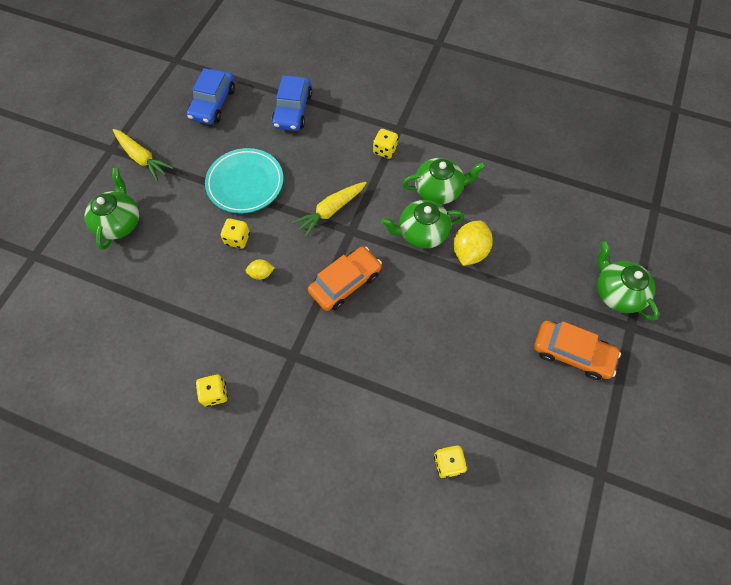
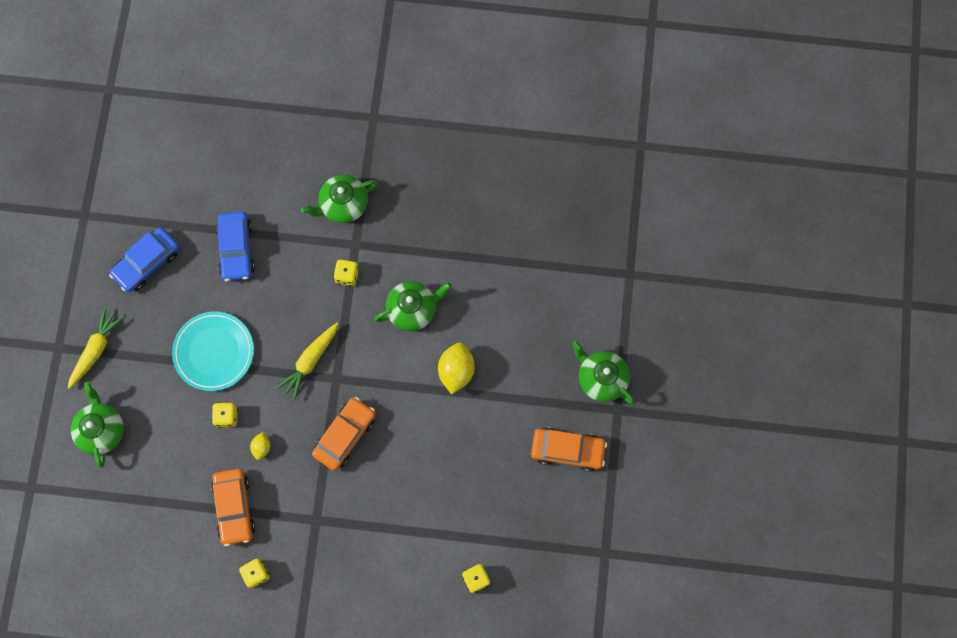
camera: 15 degrees left, 10 degrees up
(142, 158) = (96, 350): yellow carrot -> yellow carrot turned 90 degrees counterclockwise
(213, 103) = (147, 263): blue car -> blue car turned 45 degrees clockwise
(215, 322) = (234, 508): none -> orange car
(261, 274) = (262, 447): yellow lemon -> yellow lemon turned 60 degrees counterclockwise
(421, 233) = (406, 363): green teapot -> green teapot (343, 205)

